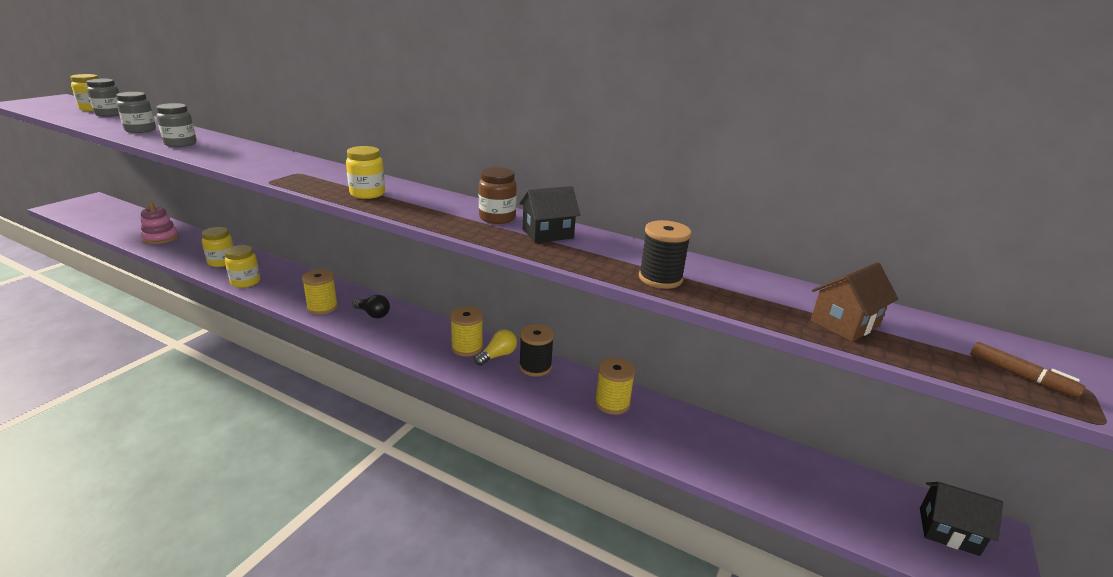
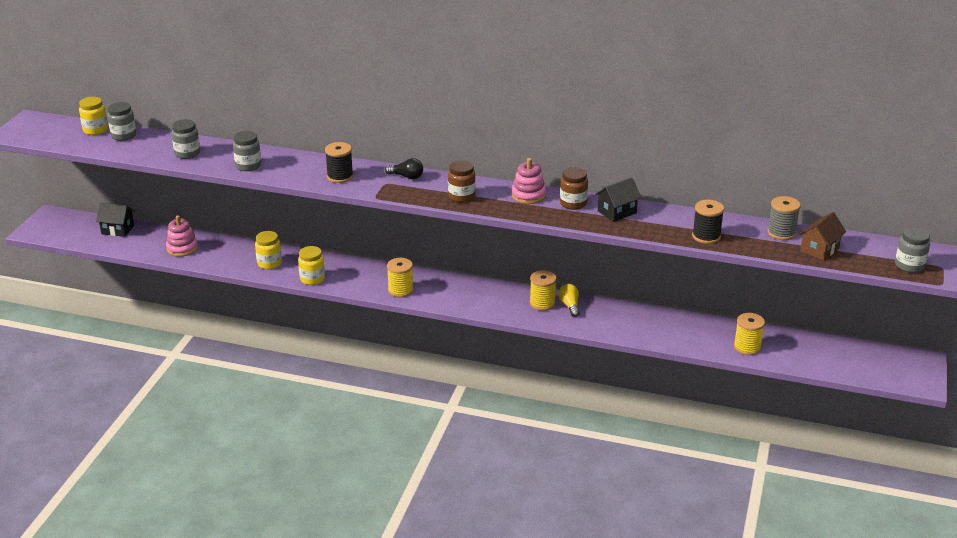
camera: 10 degrees left, 5 degrees up
(367, 194) = (461, 196): yellow jar -> brown jar
(373, 314) = (447, 289): black light bulb -> black light bulb (406, 176)
(449, 203) = (528, 195): none -> pink stacking toy
(497, 355) = (569, 306): yellow light bulb -> yellow light bulb turned 45 degrees counterclockwise
(535, 367) = (603, 309): black spool -> black spool (340, 176)
(612, 403) = (671, 325): yellow spool -> yellow spool (747, 347)
(781, 291) = (781, 233): none -> grey spool
(948, 531) = (898, 364): black house -> black house (117, 230)
(1020, 376) = (909, 266): brown marker -> grey jar

